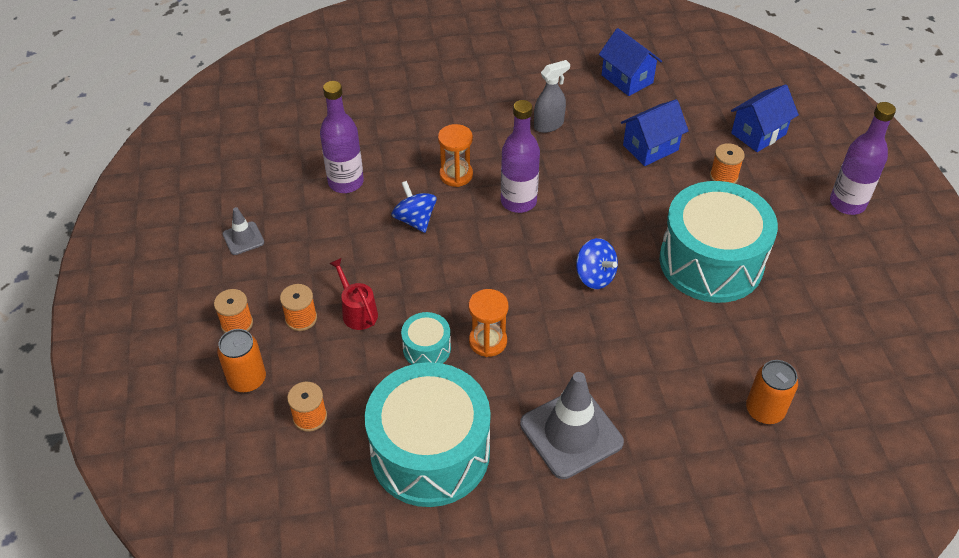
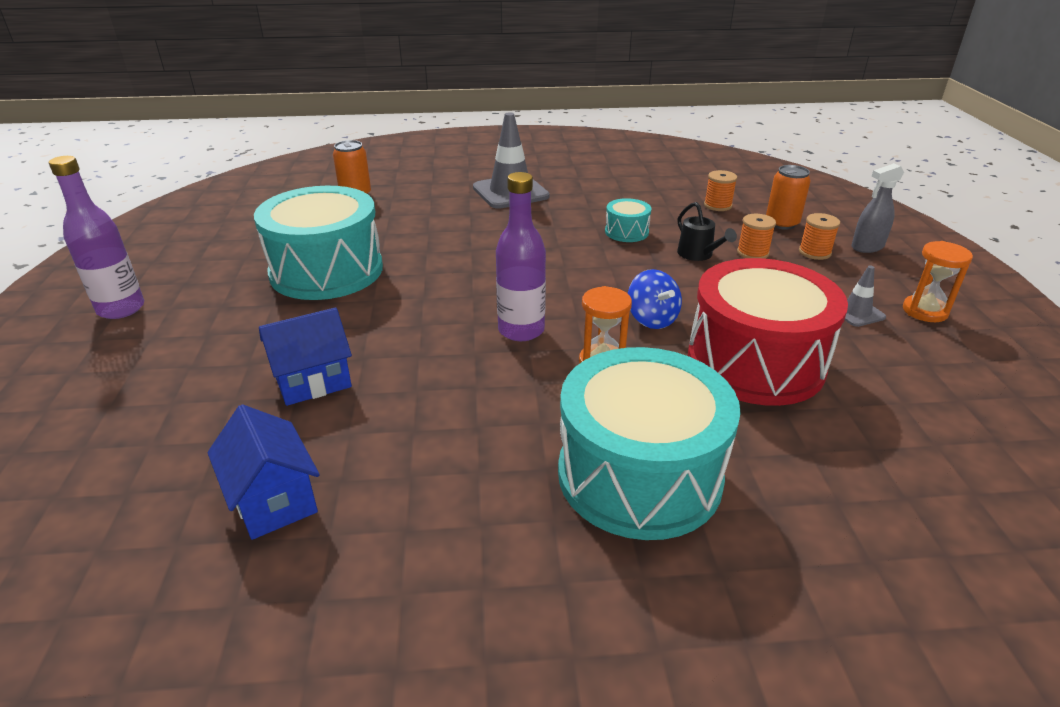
camera: 175 degrees left, 15 degrees down
(346, 182) = (755, 362): purple bottle -> red drum
(357, 311) = (698, 255): red watering can -> black watering can
(430, 452) = (618, 189): turquoise drum -> turquoise drum (639, 475)
(488, 341) = (570, 233): orange hourglass -> orange hourglass (924, 311)
(549, 125) = (451, 423): grey spray bottle -> grey spray bottle (867, 247)
(595, 276) = (454, 266): blue spinning top -> none
(723, 176) = (241, 342): orange spool -> none
(758, 134) = (139, 391): blue house -> none

